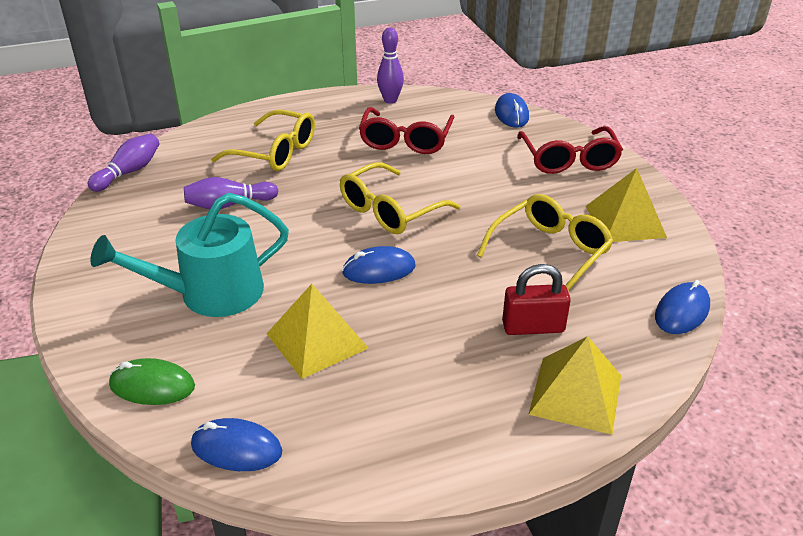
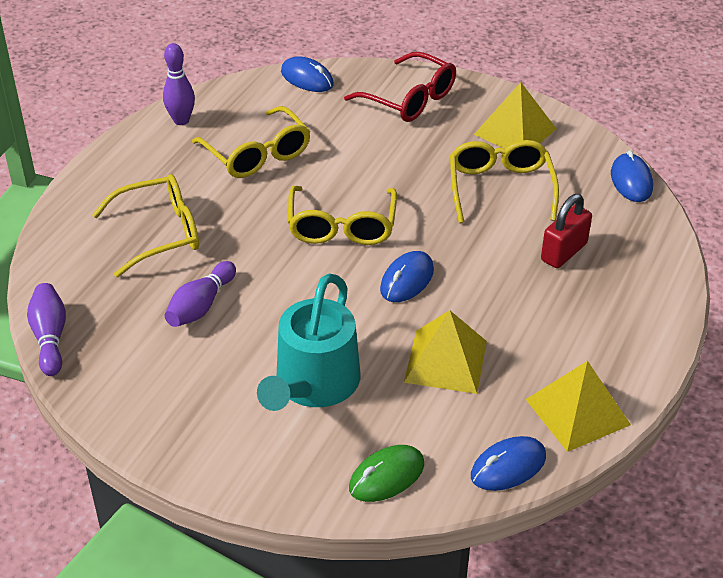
camera: 45 degrees left, 5 degrees up
(405, 141) = (257, 155): red glasses -> yellow glasses
(575, 394) = (644, 280): yellow pyramid -> yellow pyramid (577, 412)

